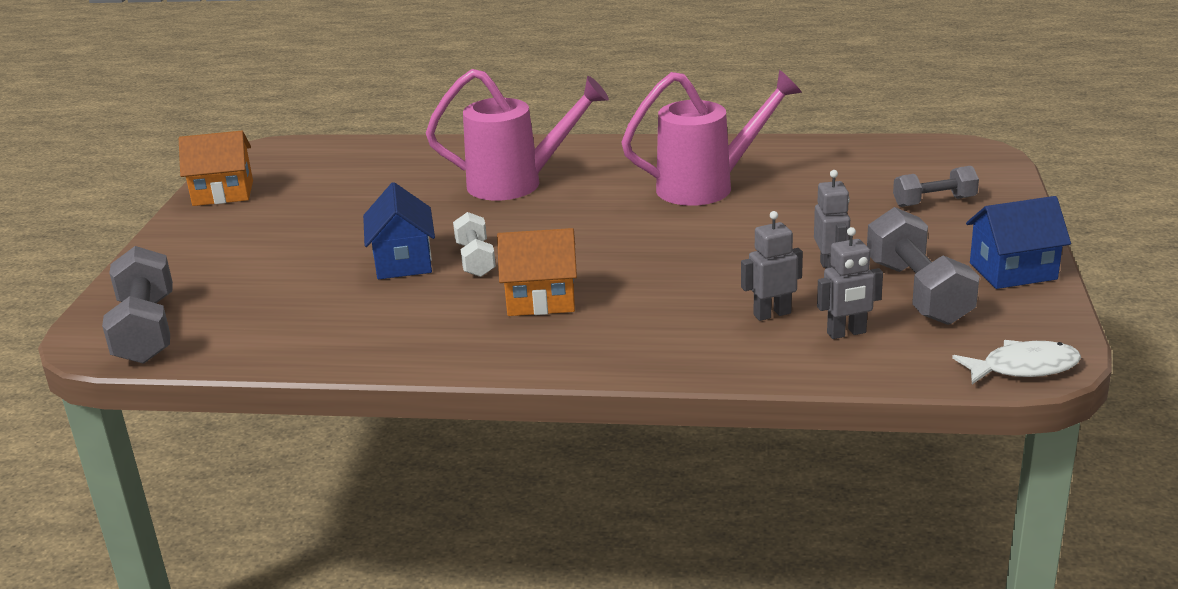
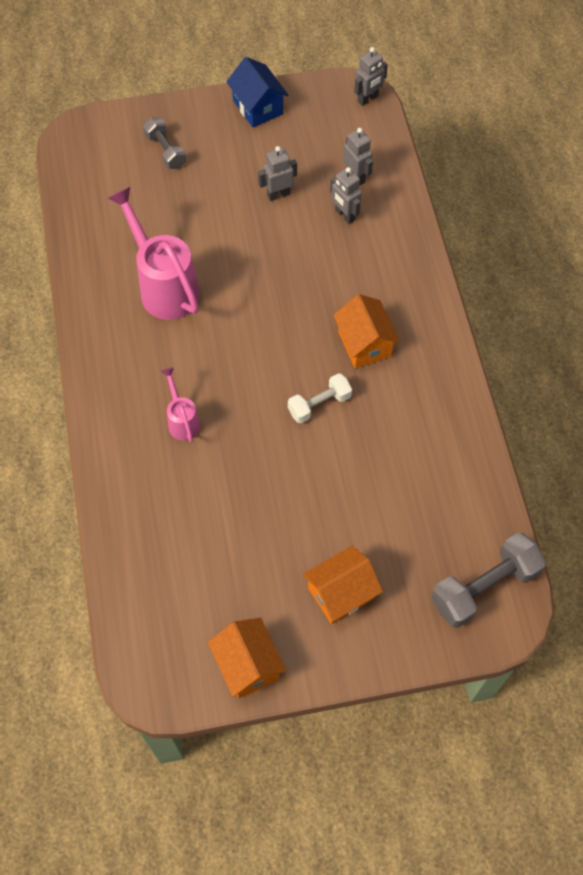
camera: 110 degrees left, 35 degrees up
(238, 245) = (341, 593): none -> orange house
(403, 262) = (335, 452): blue house -> none
(517, 184) = (182, 420): pink watering can -> pink watering can, size x0.51
(918, 292) = (297, 149): grey dumbbell -> none
(1023, 368) = (368, 99): white fish -> grey robot

